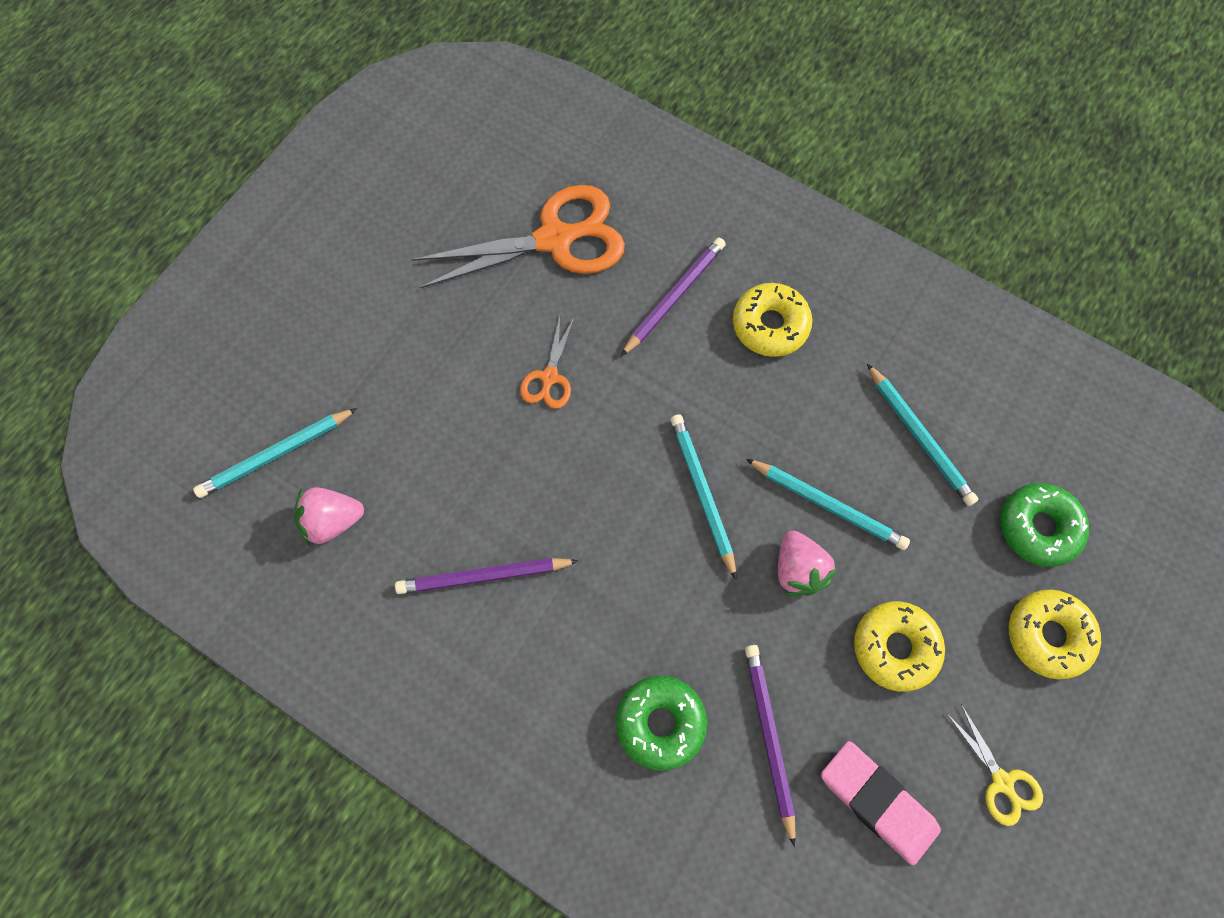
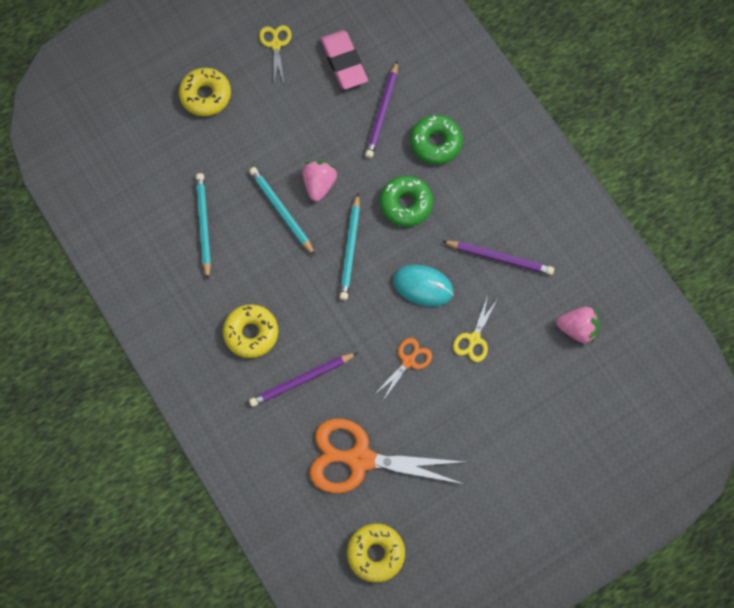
camera: 155 degrees left, 0 degrees up
(276, 454) = (600, 387): turquoise pencil -> none
(474, 444) = (474, 339): none -> yellow scissors
(576, 485) = (423, 286): none -> turquoise mouse
(895, 647) = (290, 125): yellow donut -> yellow donut (375, 554)
(1038, 527) = (171, 148): green donut -> green donut (406, 204)

